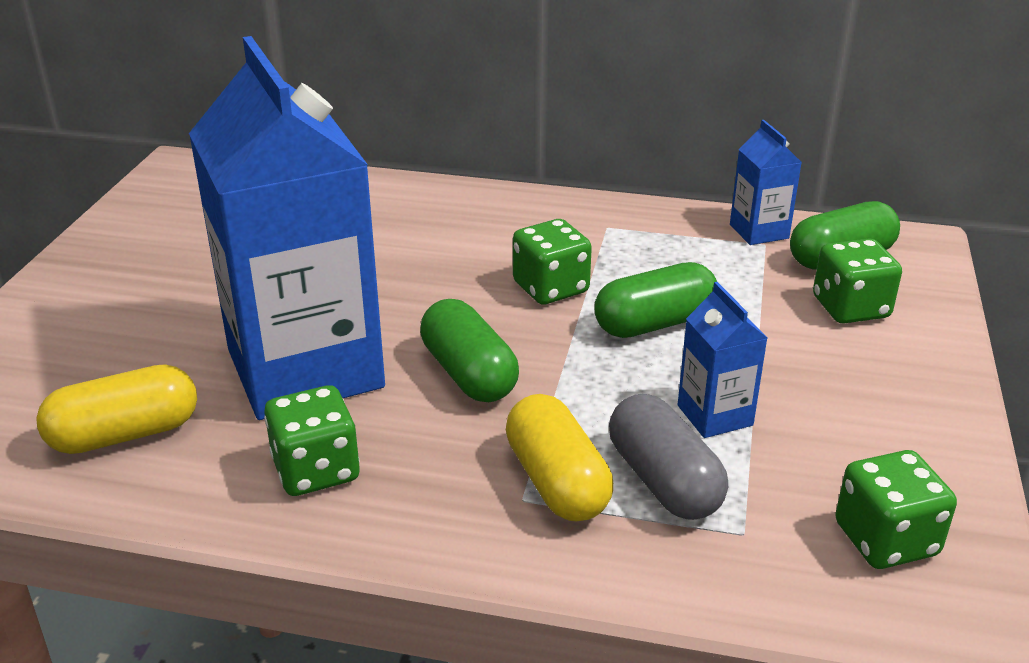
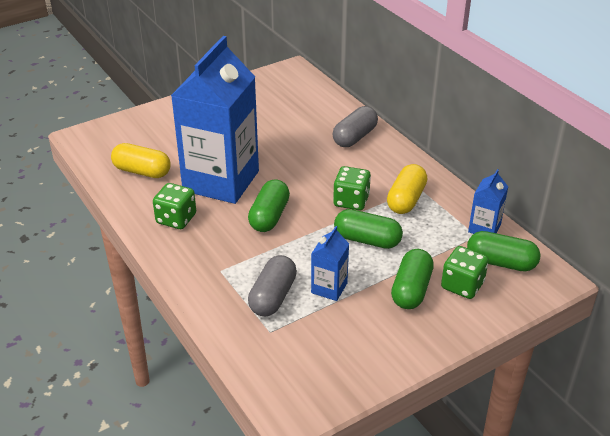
camera: 45 degrees right, 5 degrees up
(421, 209) = (355, 137): none -> grey capsule
(557, 482) = (239, 272): yellow capsule -> yellow capsule (406, 200)
(810, 350) = (411, 290): none -> green capsule
(885, 539) = (313, 369): green dice -> none

